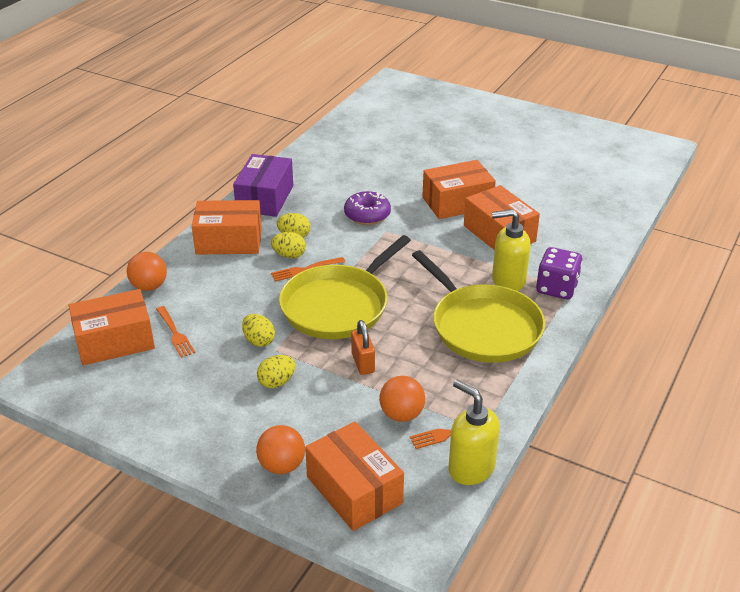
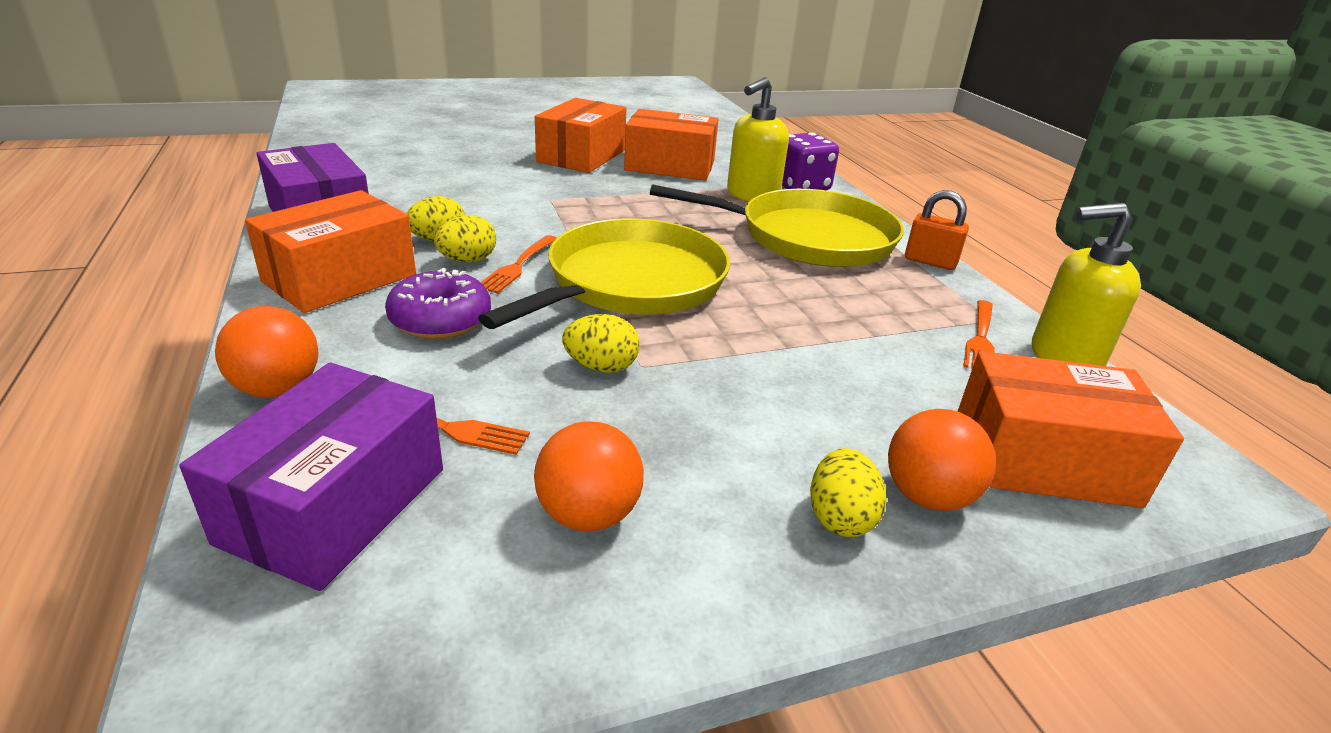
camera: 50 degrees left, 5 degrees down
(115, 341) = (334, 505): orange box -> purple box
(277, 382) = (719, 400): yellow egg -> yellow egg (840, 518)
(338, 305) = (630, 282): yellow pan -> yellow pan turned 135 degrees counterclockwise
(363, 363) = (771, 323): orange padlock -> orange padlock (930, 262)
(367, 215) = (500, 193): purple donut -> purple donut (441, 320)
(401, 414) = (910, 349): orange ball -> orange ball (588, 515)

